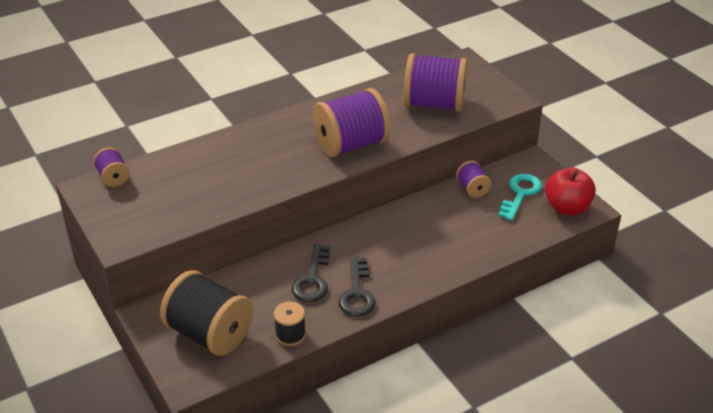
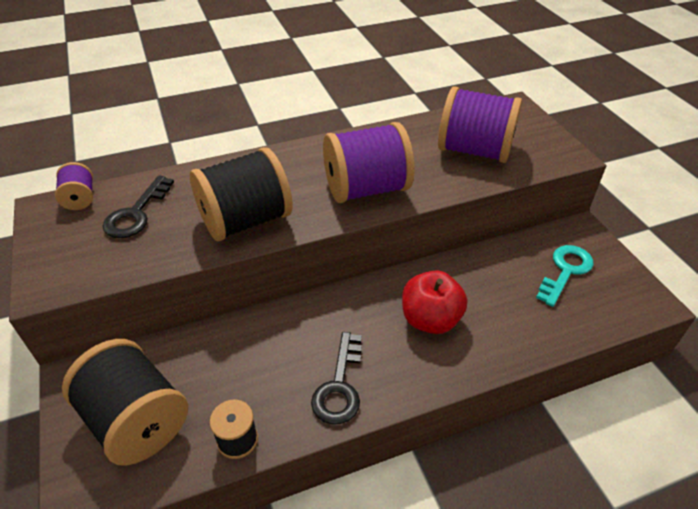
camera: 10 degrees right, 5 degrees up
(260, 179) = (245, 221): none -> black spool
(312, 279) = (289, 357): black key -> black key (136, 213)
(472, 189) = (507, 257): purple spool -> none
(567, 207) = (624, 297): red apple -> red apple (430, 319)

